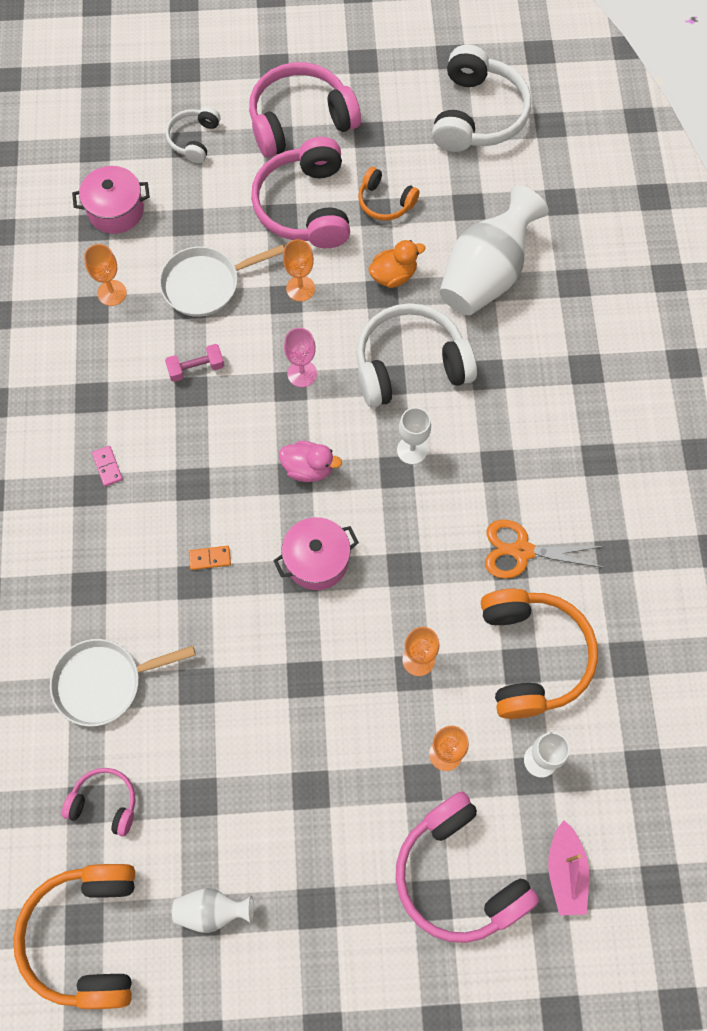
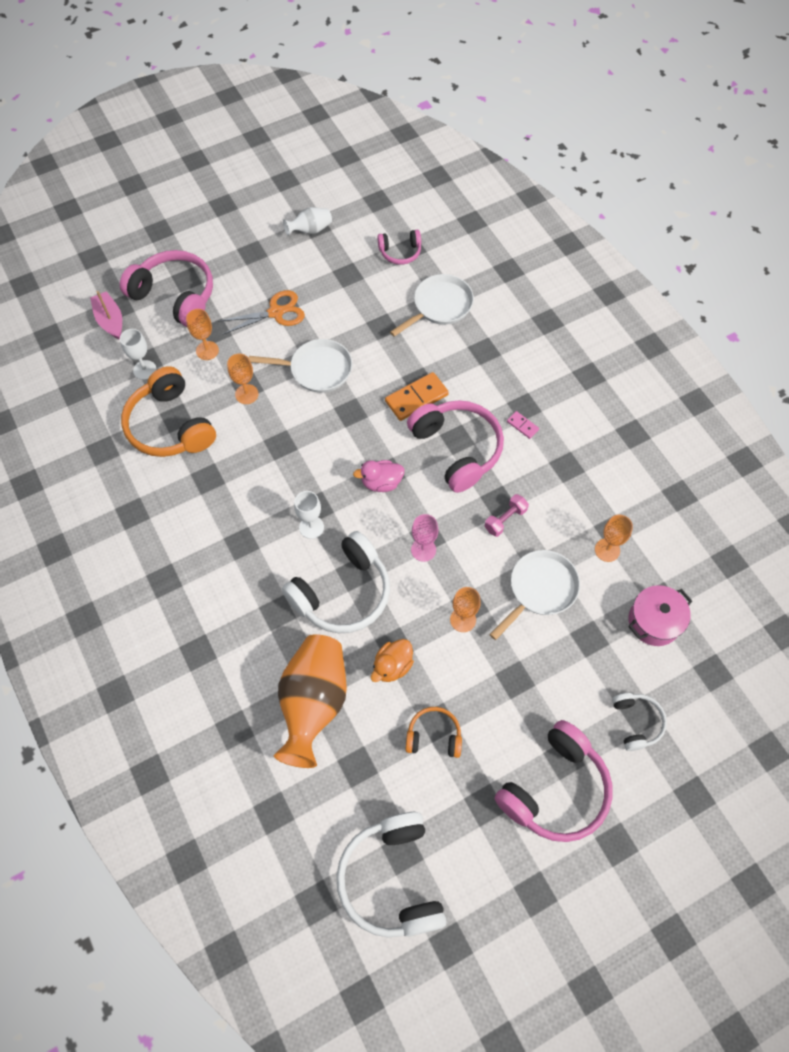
camera: 155 degrees right, 5 degrees down
(87, 936) = (372, 196): orange headphones -> none
(210, 558) = (416, 398): orange domino -> orange domino, size x1.95
(305, 206) = (500, 698): pink headphones -> pink headphones (457, 449)
(313, 656) = (316, 369): none -> white pan
(317, 560) = (343, 425): pink pot -> none
(486, 274) = (314, 702): white vase -> orange vase
(522, 551) = (201, 489): orange scissors -> orange scissors (276, 312)

